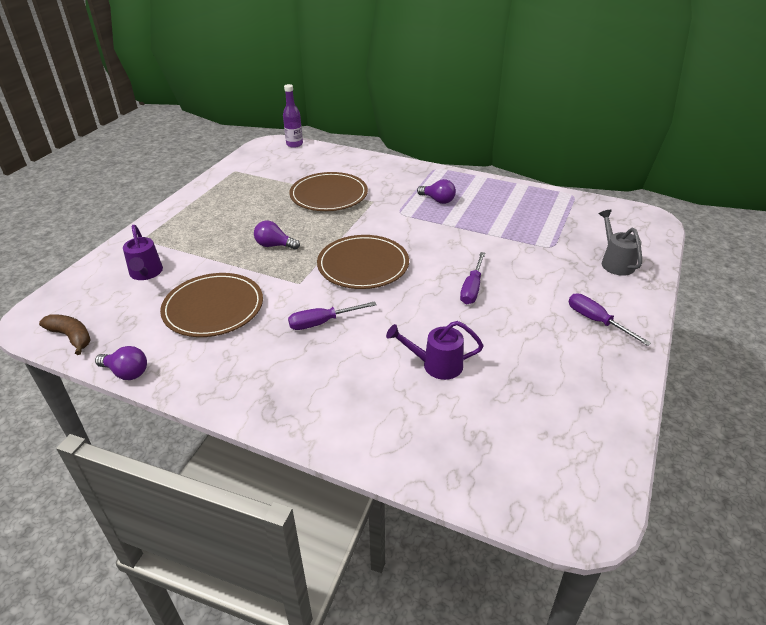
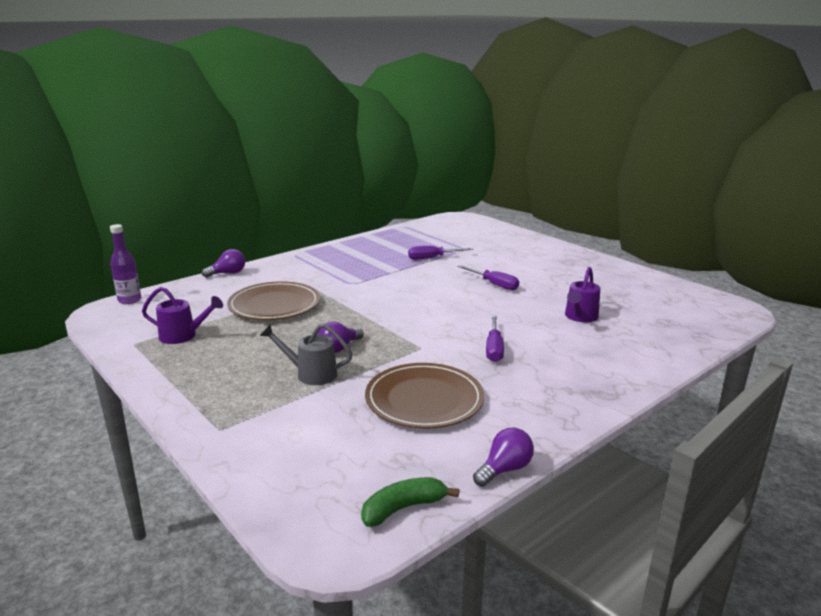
camera: 65 degrees left, 15 degrees down
(71, 337) = (403, 508): brown banana -> green banana
(146, 273) = (309, 435): purple watering can -> purple watering can (183, 336)
(363, 265) = (420, 315): brown plate -> none
(438, 200) = (350, 265): purple light bulb -> purple light bulb (228, 273)
(596, 321) = (562, 260): purple screwdriver -> purple screwdriver (433, 258)
(615, 262) = (501, 238): grey watering can -> grey watering can (310, 374)

